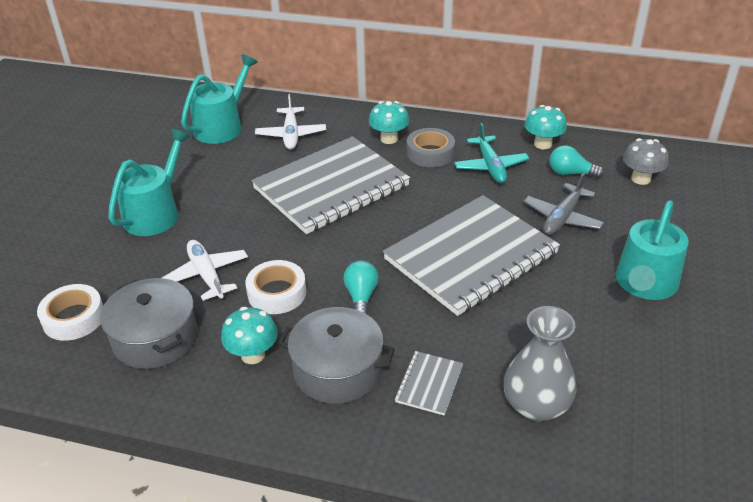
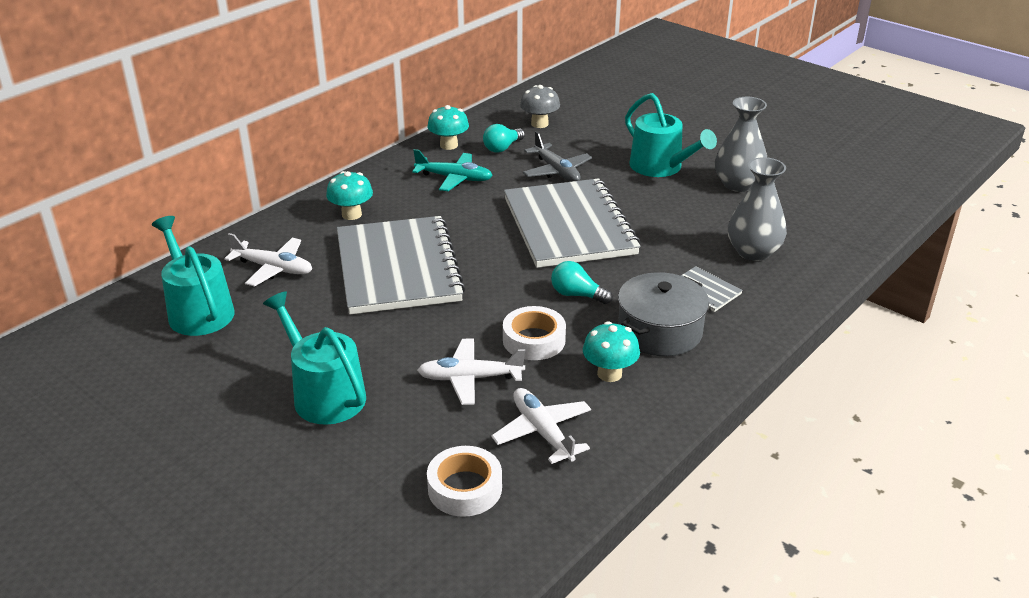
camera: 65 degrees left, 5 degrees down
(155, 338) = (542, 432): grey pot -> white plane
(430, 153) = (401, 200): grey tape -> none
(672, 355) = (738, 184): none -> grey vase

